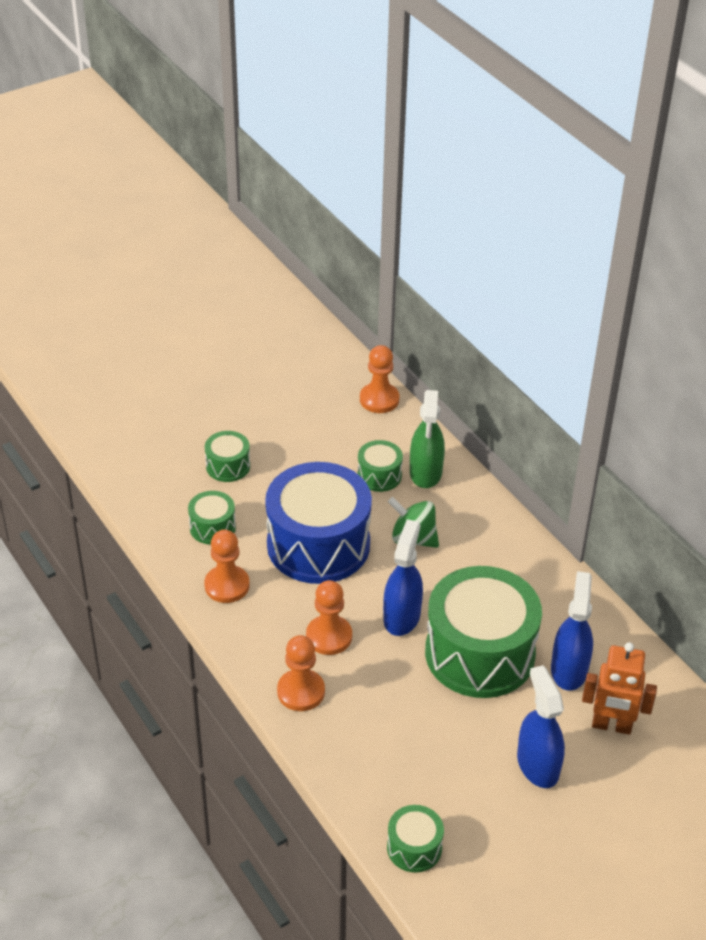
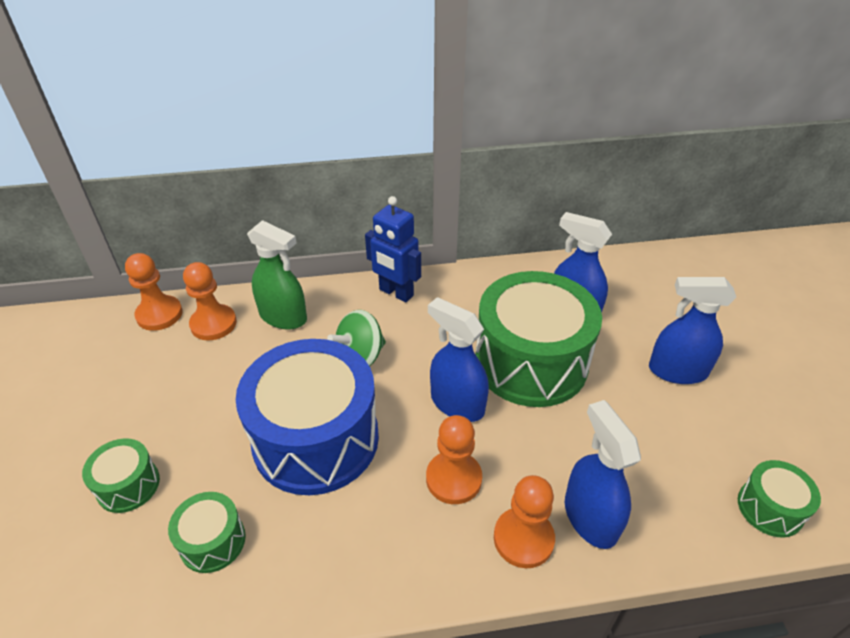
camera: 65 degrees left, 0 degrees up
(227, 585) = (318, 560): orange pawn -> orange pawn (213, 324)
(340, 728) = (590, 517): none -> blue spray bottle
(379, 475) = (259, 352): green drum -> none
(504, 533) = (396, 293): none -> blue robot
(611, 726) = (643, 309): orange robot -> none

